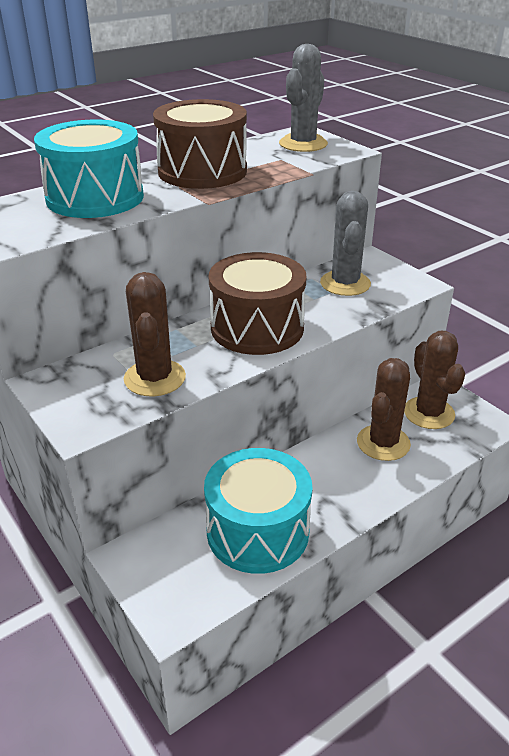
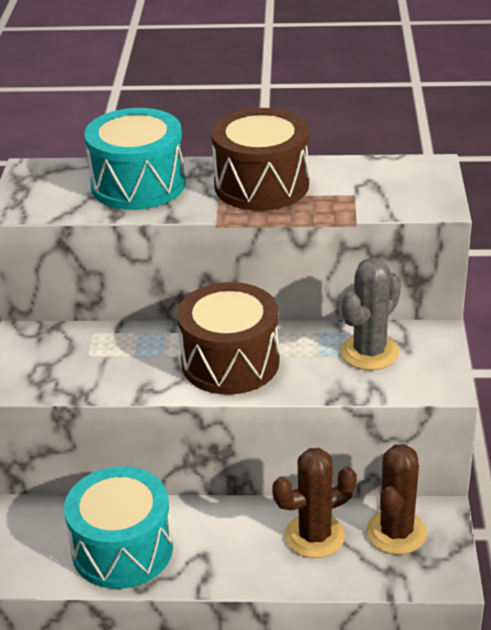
camera: 40 degrees right, 0 degrees up
(155, 378) = (98, 370): brown cactus -> none
(303, 144) = (405, 181): grey cactus -> none

